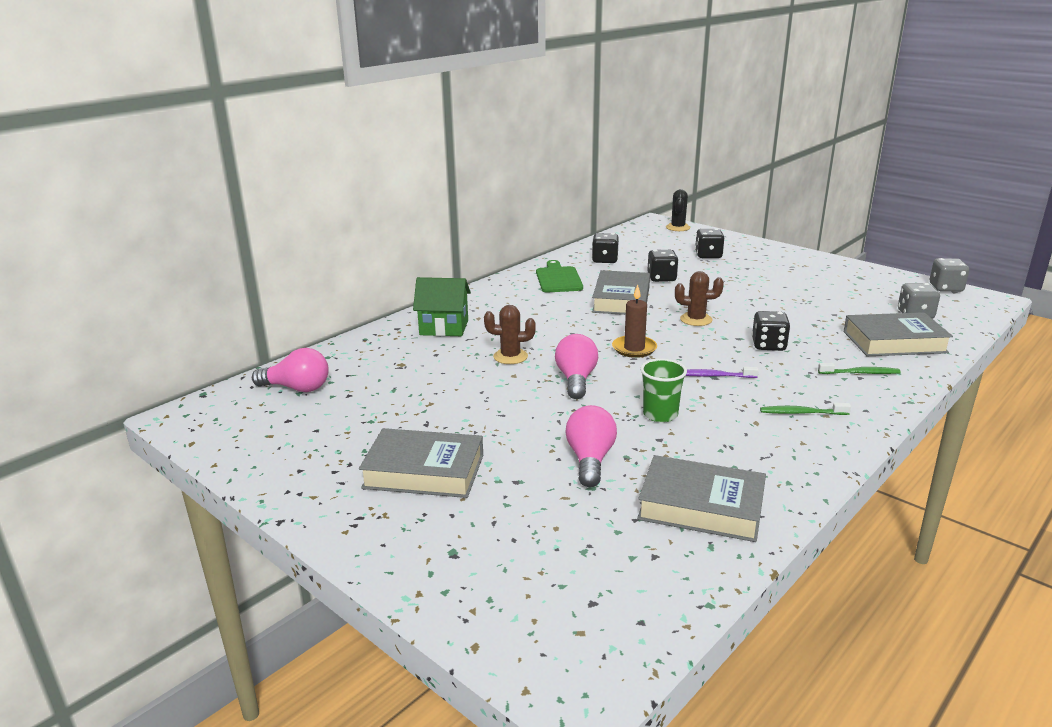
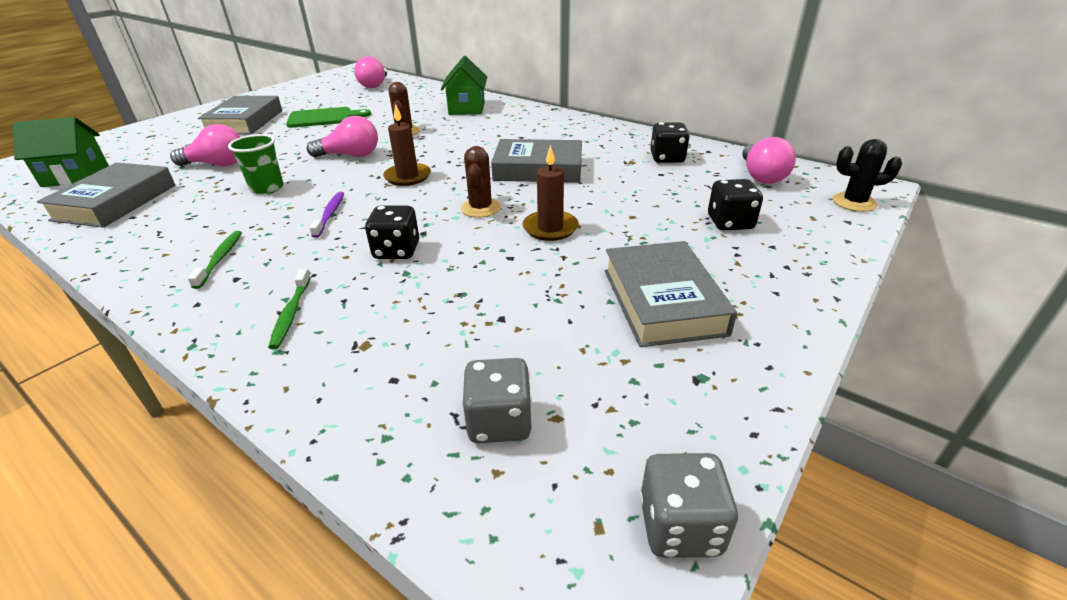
camera: 85 degrees right, 10 degrees up
(558, 279) = (594, 139): green cutting board -> green cutting board (323, 118)
(619, 574) = (76, 176): none -> green house
(639, 241) = (761, 176): none -> pink light bulb
(661, 278) = (616, 190): black dice -> none
(724, 299) = (550, 228): none -> brown candle
(894, 342) = (381, 367): grey book -> grey book (662, 301)

